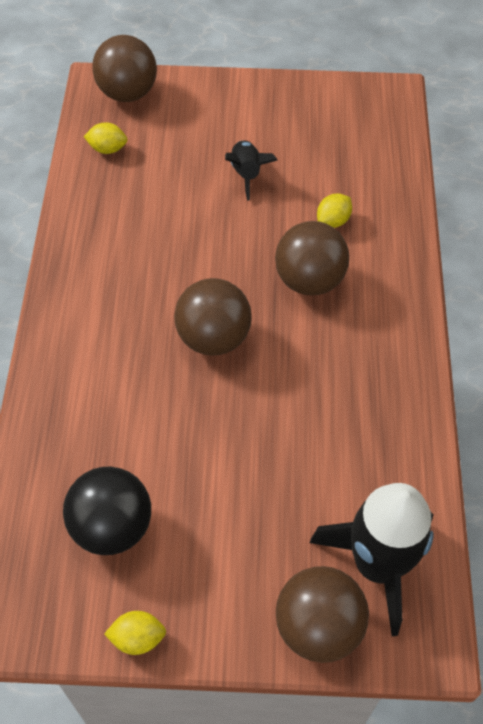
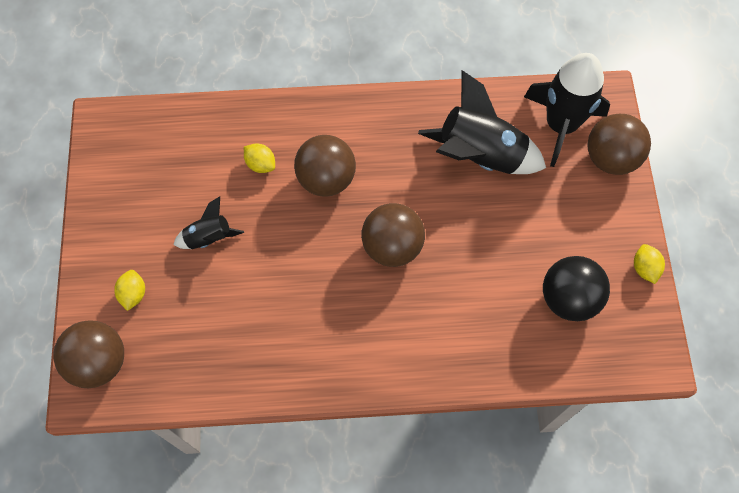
camera: 95 degrees left, 10 degrees up
(107, 149) = (180, 368): yellow lemon -> yellow lemon (133, 294)
(331, 450) = (480, 156): none -> black rocket

